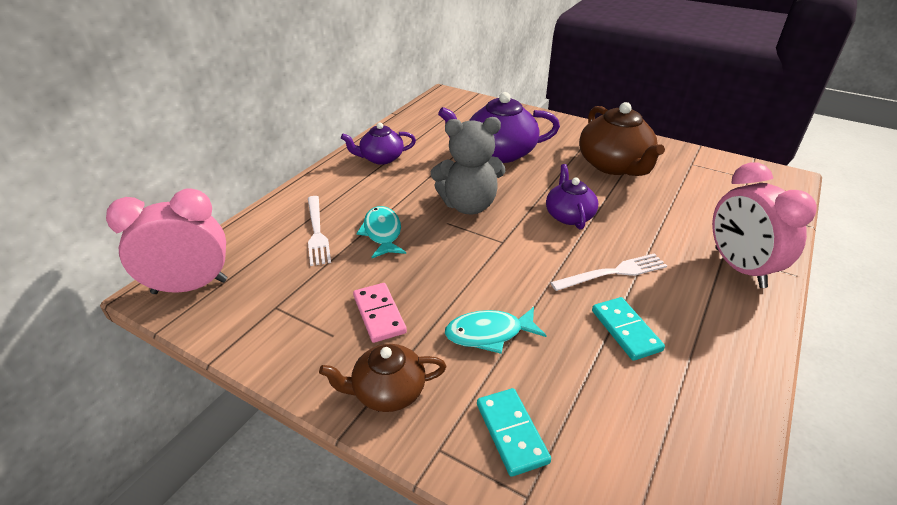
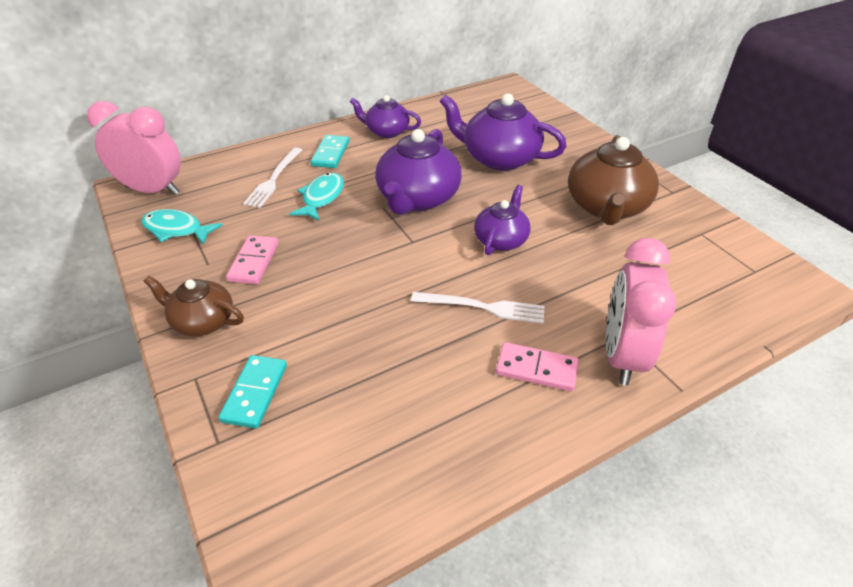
camera: 30 degrees right, 5 degrees up
(468, 205) = (417, 198): grey teddy bear -> purple teapot
(489, 334) = (318, 312): turquoise fish -> turquoise fish (176, 229)
(625, 330) = (435, 360): turquoise domino -> turquoise domino (330, 154)
(699, 303) = (536, 369): none -> pink domino

